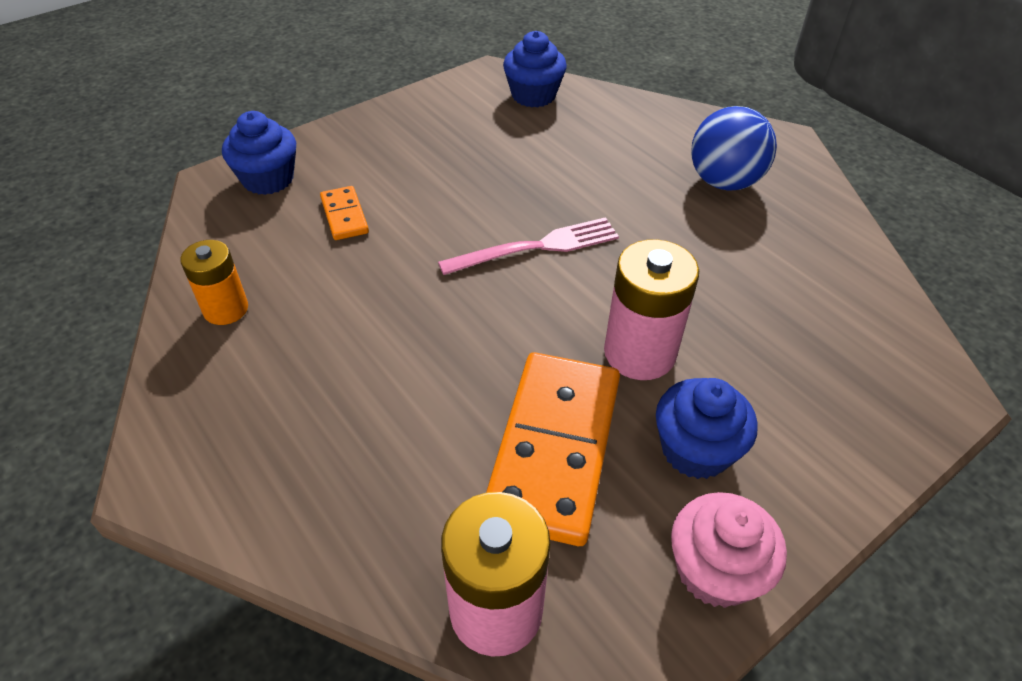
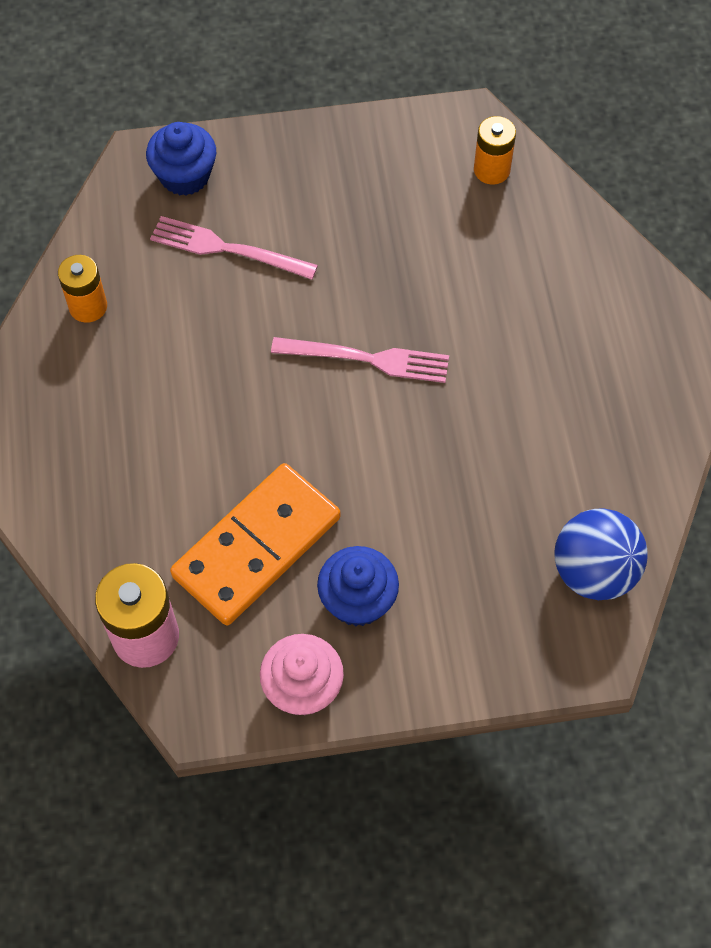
camera: 30 degrees right, 15 degrees up
(344, 216) = (227, 249): orange domino -> pink fork
(533, 95) = (491, 170): blue cupcake -> orange battery
(639, 353) = (378, 501): pink battery -> none
(724, 182) = (594, 365): blue ball -> blue ball (594, 571)

